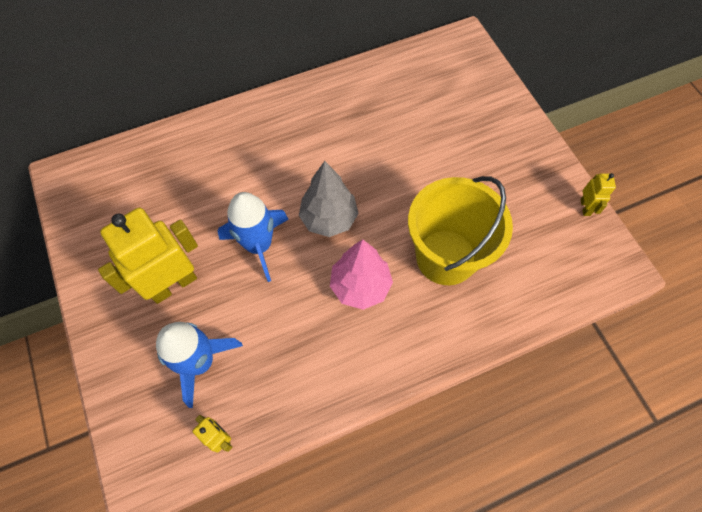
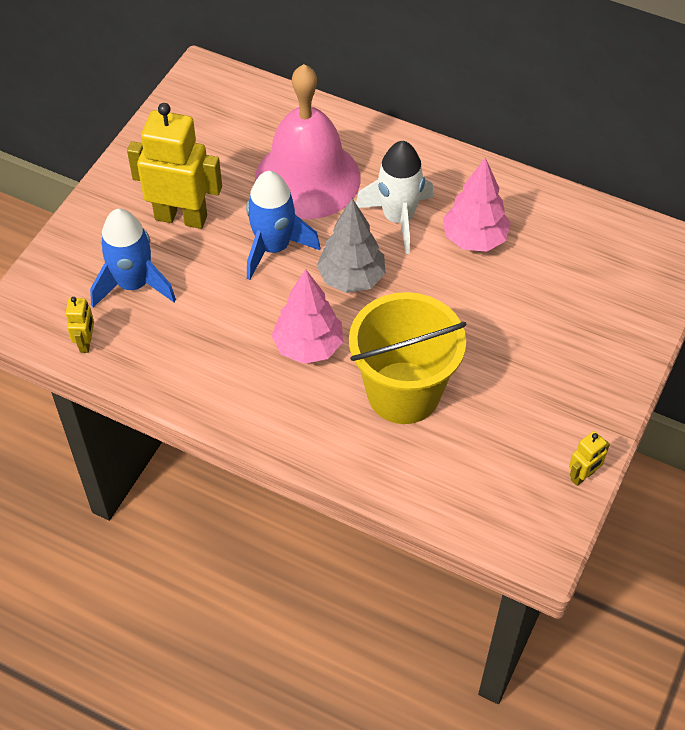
camera: 50 degrees right, 10 degrees down
(222, 182) = (307, 178): none -> pink bell
(307, 156) = (398, 218): none -> white rocket
(363, 129) = (474, 239): none -> pink tree

